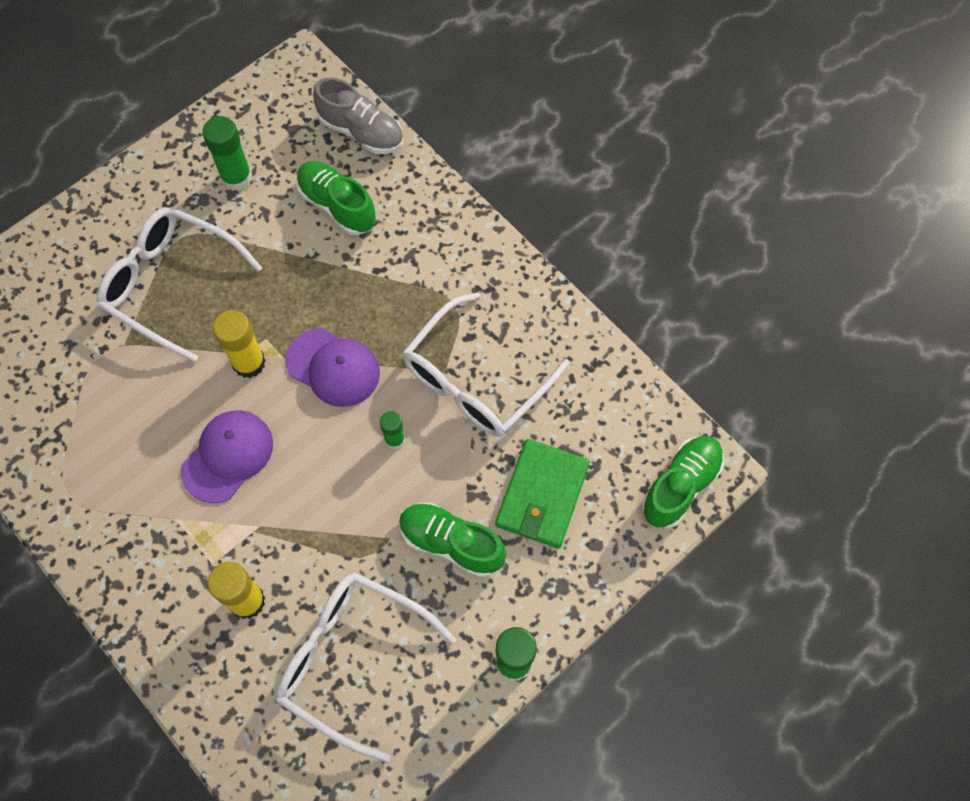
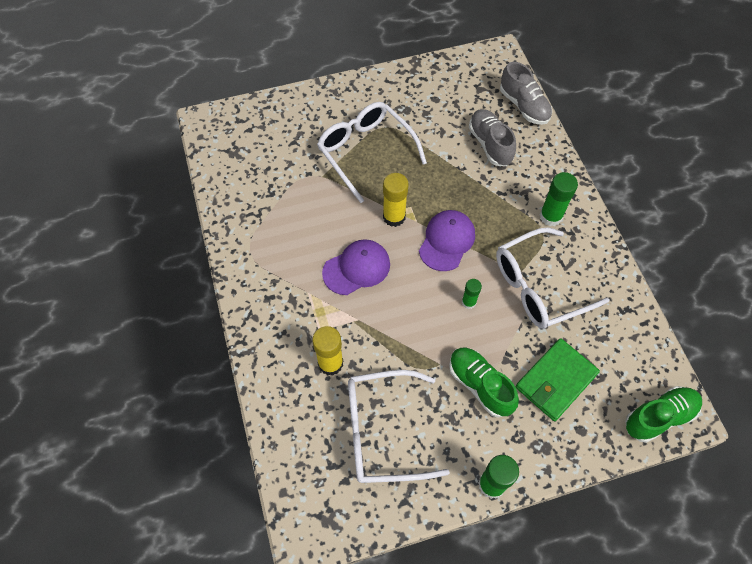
camera: 25 degrees right, 5 degrees down
(236, 177) = (433, 104): green glue stick -> green glue stick (550, 216)
(333, 368) = (447, 241): purple cap -> purple cap turned 120 degrees counterclockwise
(337, 206) = (490, 144): green shoe -> grey shoe
(352, 659) = (382, 431): white glasses -> white glasses turned 60 degrees counterclockwise

